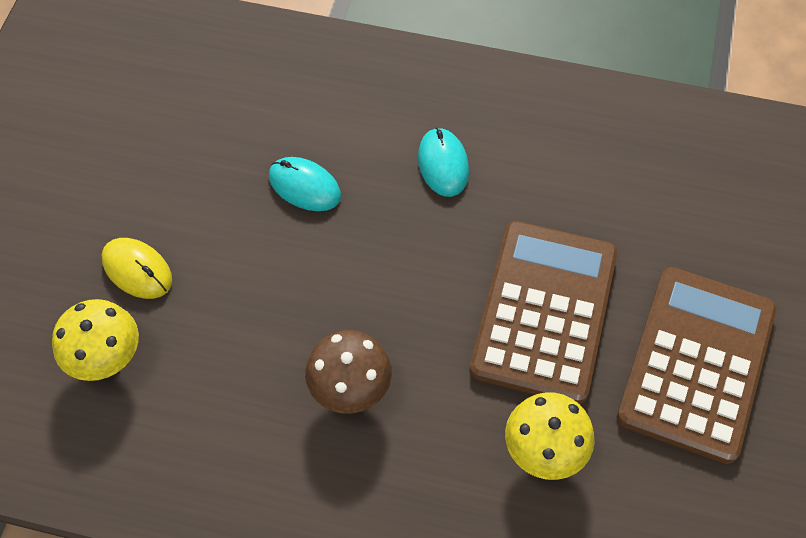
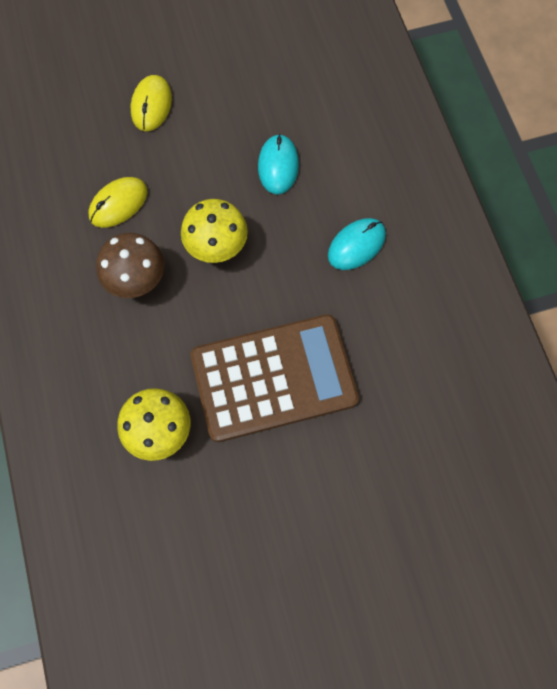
camera: 60 degrees right, 10 degrees up
(107, 359) = (79, 127): yellow mushroom -> yellow mushroom (217, 248)
(240, 364) = (118, 204): none -> yellow mouse
(696, 363) = (294, 510): brown calculator -> none

